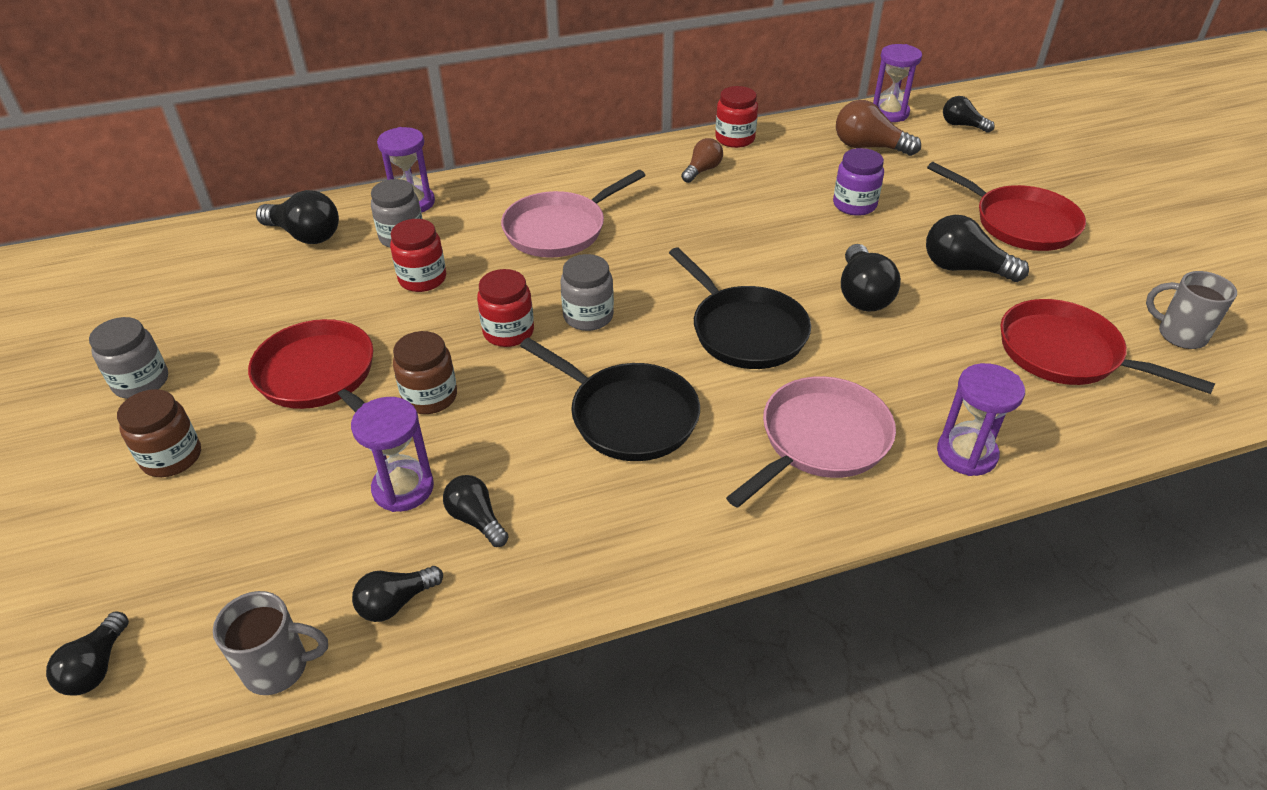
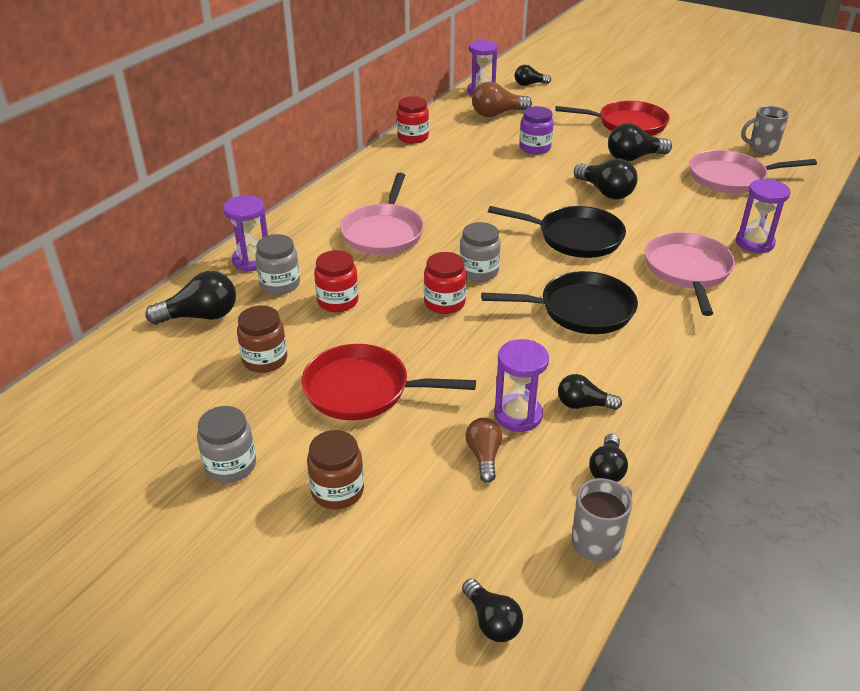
camera: 40 degrees left, 5 degrees down
(430, 397) = (454, 361): brown jar -> brown jar (265, 360)
(702, 170) = (420, 163): brown light bulb -> brown light bulb (484, 456)
(1066, 354) = (731, 178): red pan -> pink pan

